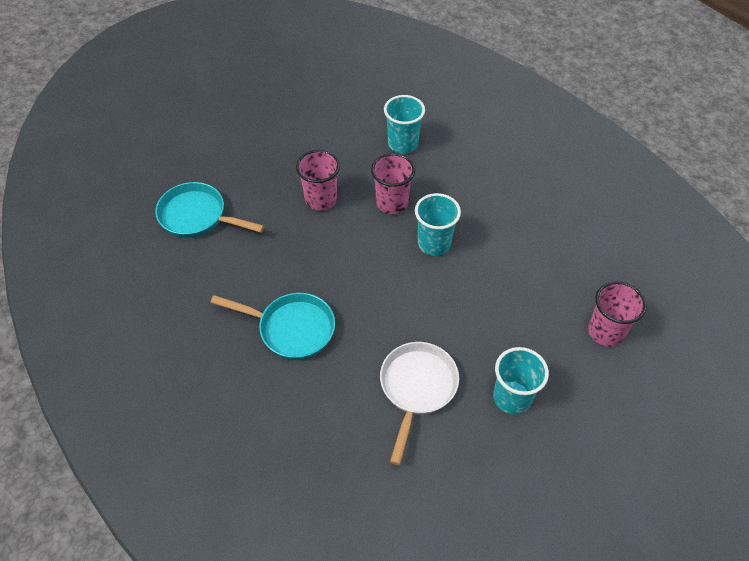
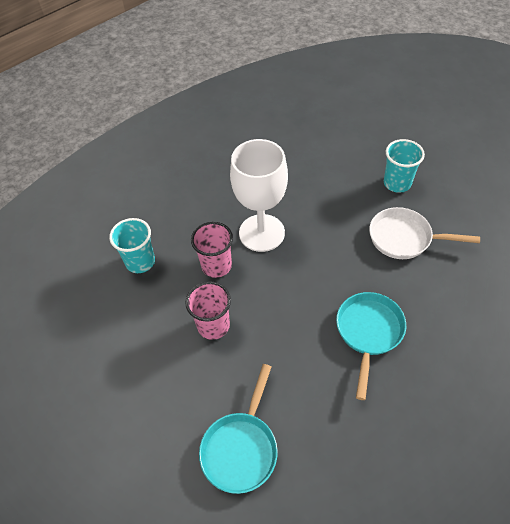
camera: 90 degrees left, 0 degrees up
(434, 243) = (261, 233): turquoise cup -> white goblet
(605, 332) = (331, 134): pink cup -> none

